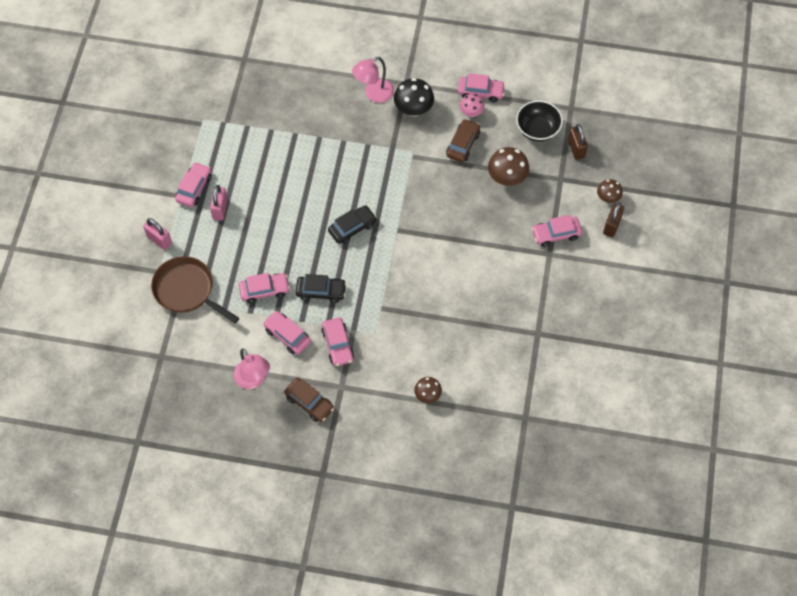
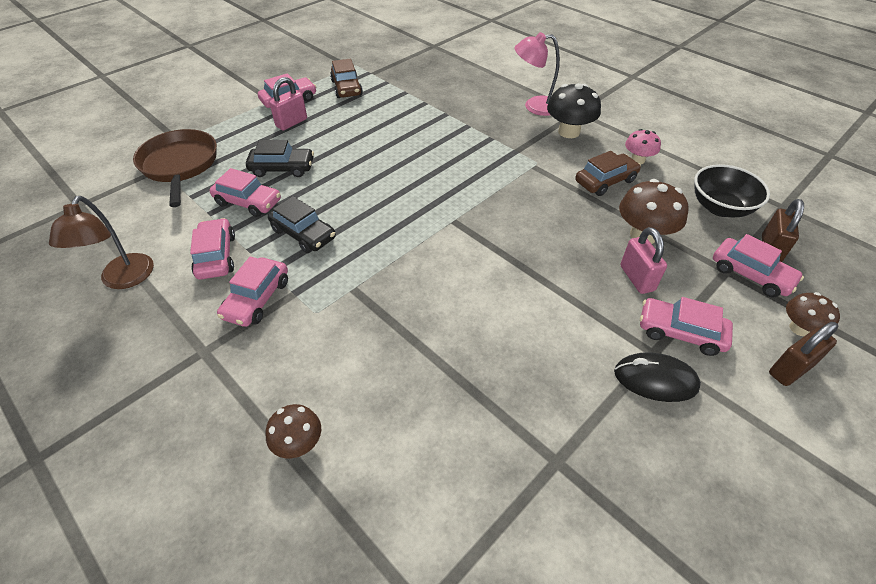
camera: 35 degrees right, 15 degrees down
(159, 240) = (211, 120): pink padlock -> pink padlock (637, 278)
(253, 380) = (124, 280): pink lamp -> brown lamp
(309, 402) = (145, 346): brown car -> brown car (347, 88)
(352, 228) = (403, 194): black car -> black car (282, 168)
(480, 92) = (662, 148): pink car -> pink car (750, 274)
(557, 268) = (655, 380): none -> black mouse

